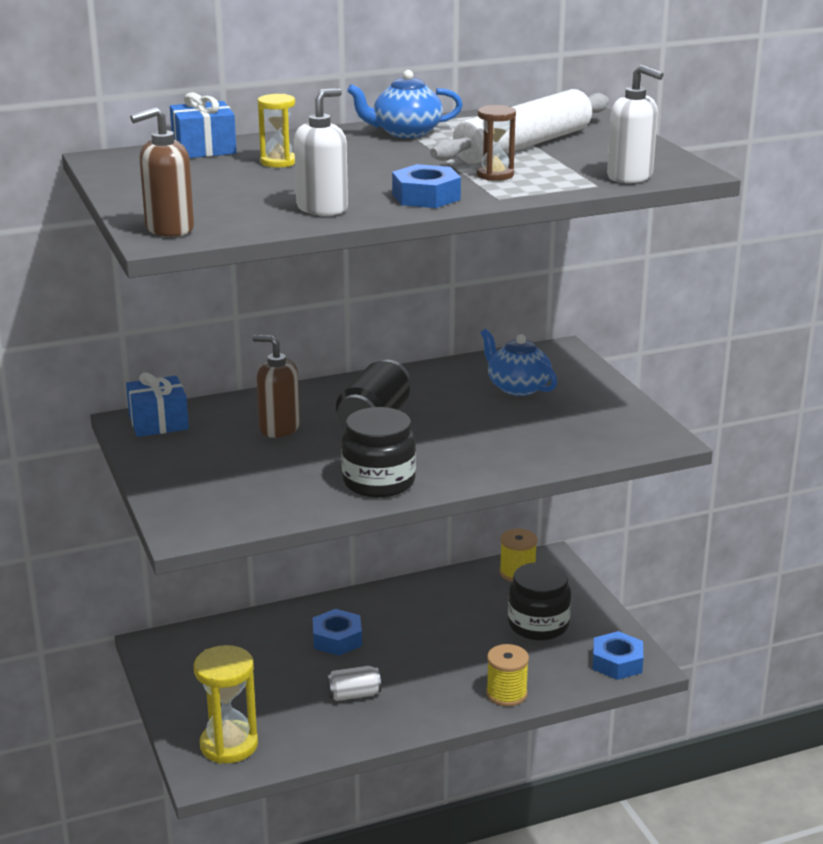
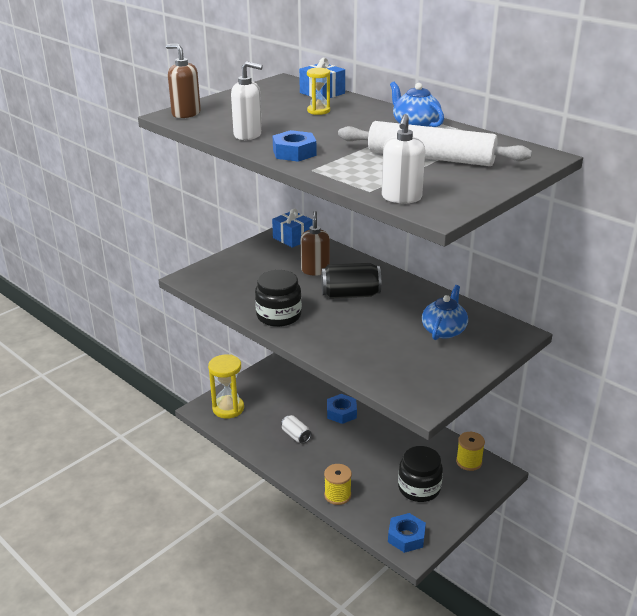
camera: 65 degrees right, 5 degrees up
(495, 175) = (357, 161): brown hourglass -> none

